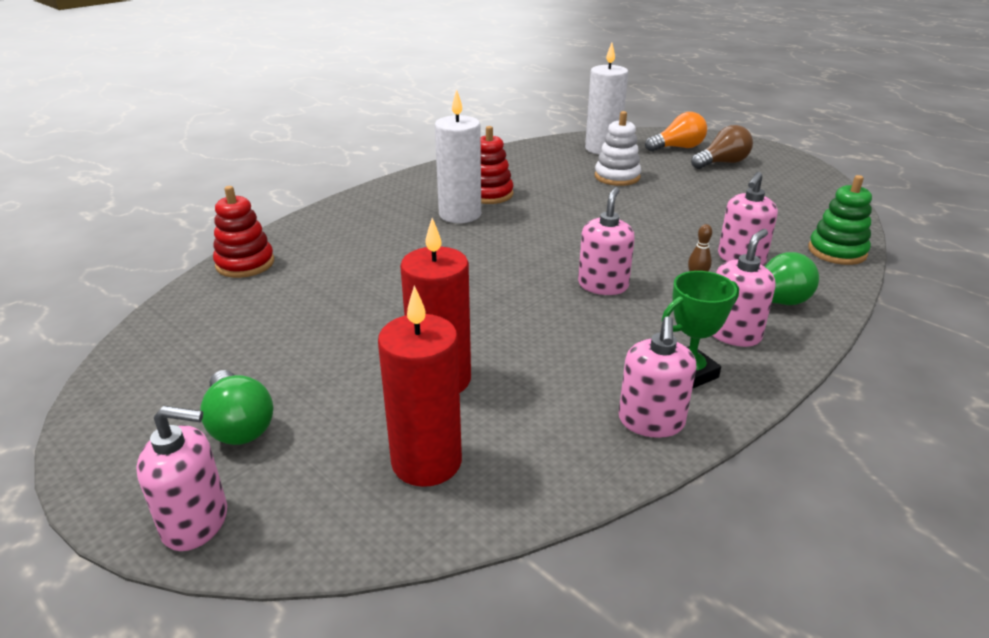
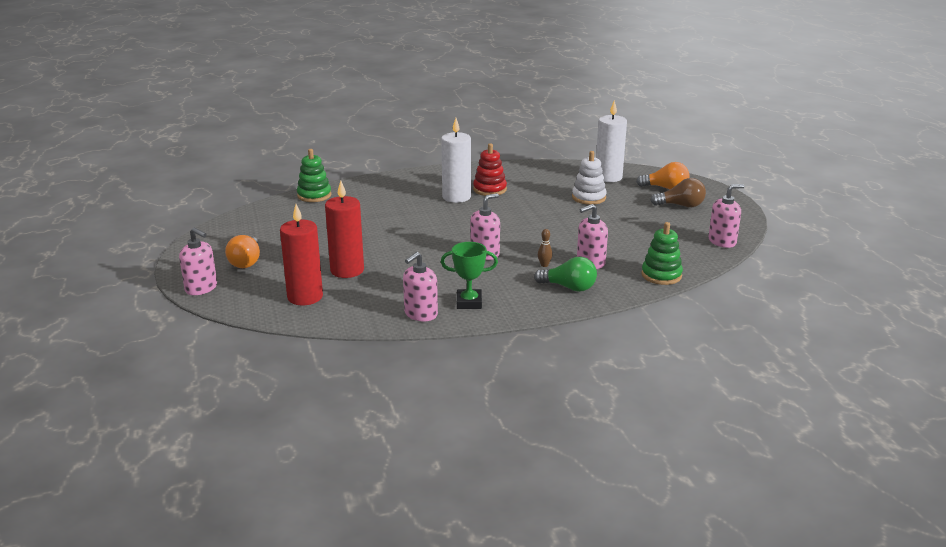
camera: 30 degrees right, 5 degrees down
(239, 424) = (246, 262): green light bulb -> orange light bulb
(245, 264) = (314, 195): red stacking toy -> green stacking toy
(733, 334) = (521, 294): pink soap dispenser -> pink soap dispenser (722, 241)

